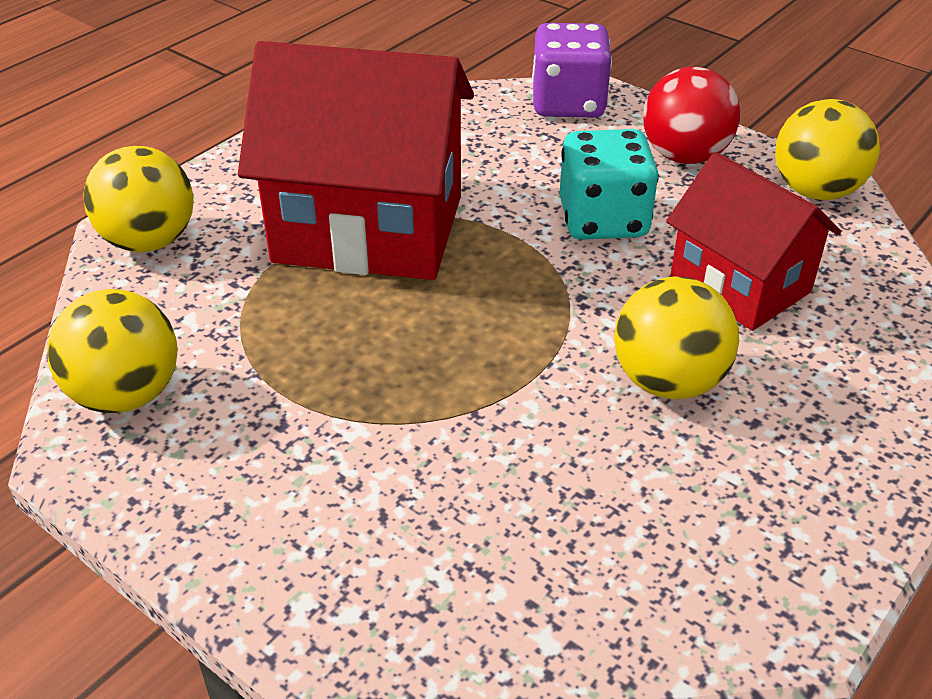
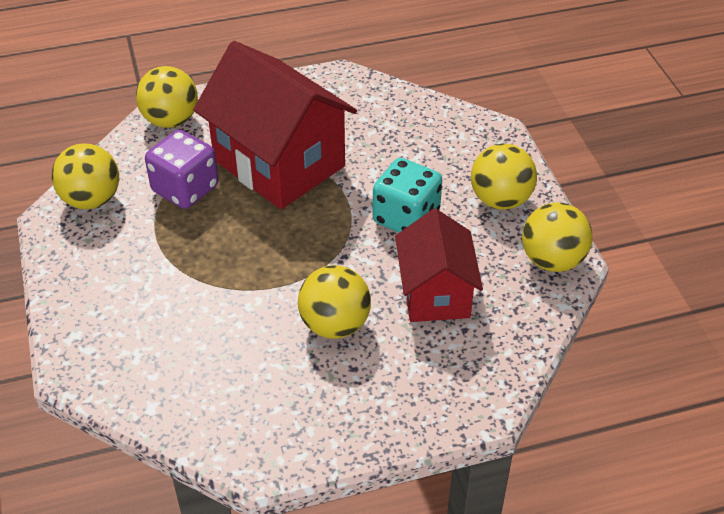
camera: 35 degrees right, 5 degrees up
(568, 103) = (472, 132): purple dice -> purple dice (185, 189)
(684, 156) = (500, 200): red ball -> yellow ball

